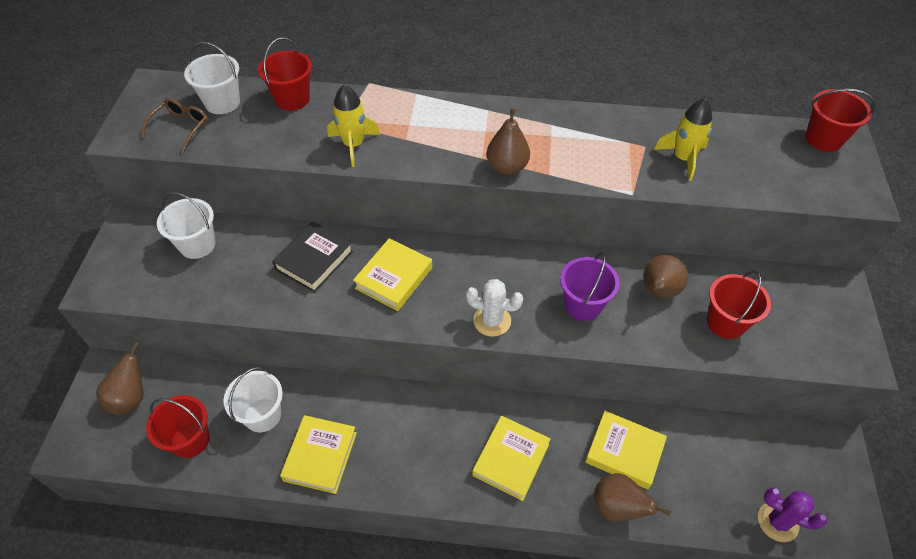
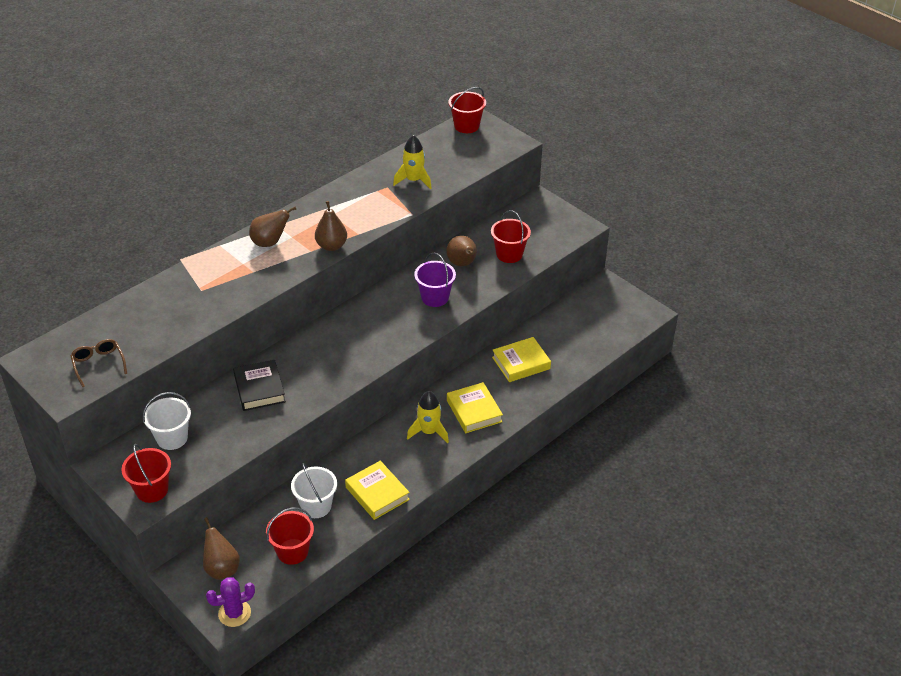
camera: 50 degrees left, 10 degrees down
(222, 102) = (101, 333): white bucket -> none
(292, 99) = (145, 300): red bucket -> red bucket (152, 490)
(353, 145) = (227, 296): yellow rocket -> yellow rocket (429, 432)
(394, 278) = (319, 361): yellow book -> none
(492, 321) = (400, 339): white cactus -> none
(617, 507) = (546, 387): brown pear -> brown pear (270, 242)
(777, 522) = (616, 334): purple cactus -> purple cactus (234, 613)

